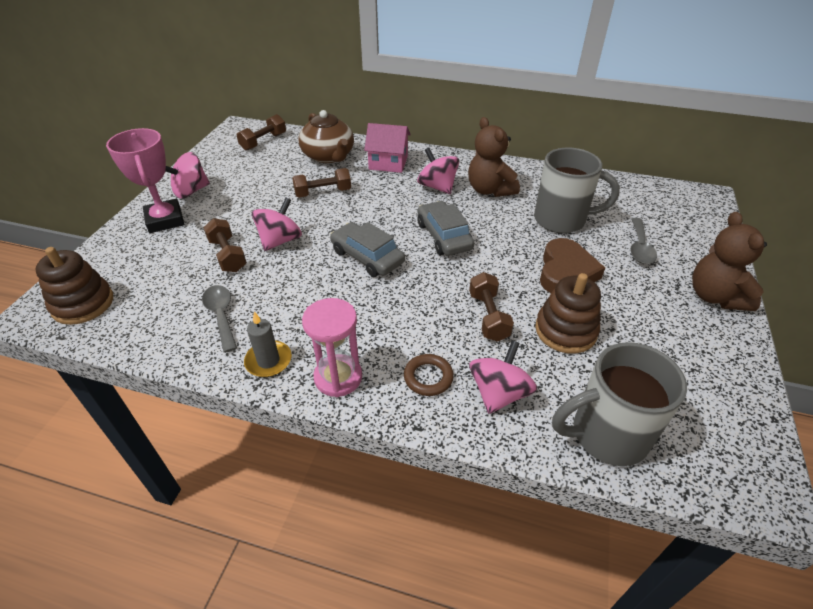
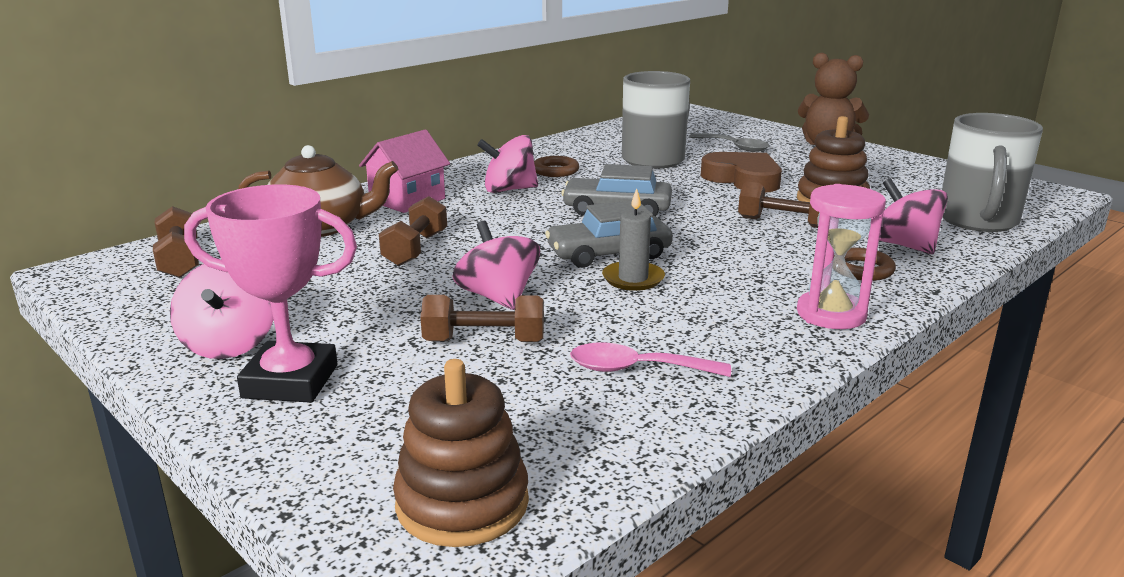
camera: 60 degrees left, 20 degrees down
(221, 315) = (637, 369): grey spoon -> pink spoon
(268, 361) = (769, 351): grey candle -> grey candle (633, 279)
(489, 190) = (555, 171): brown teddy bear -> brown ring

